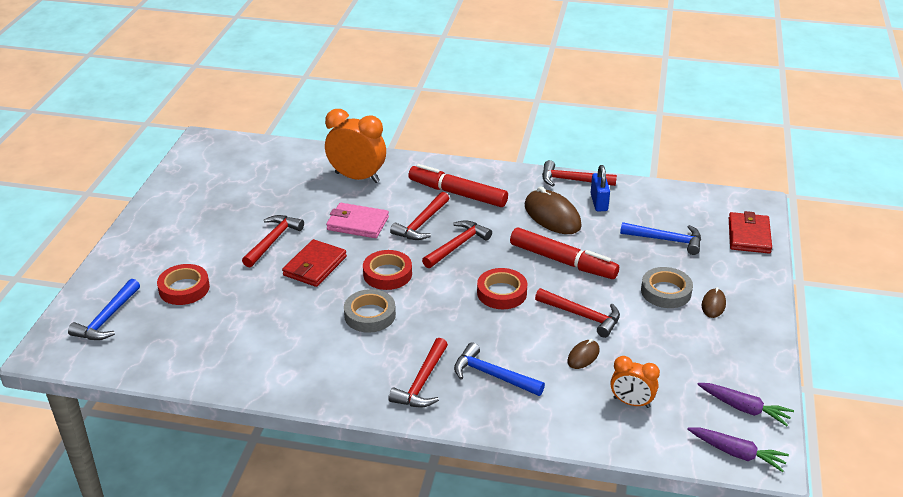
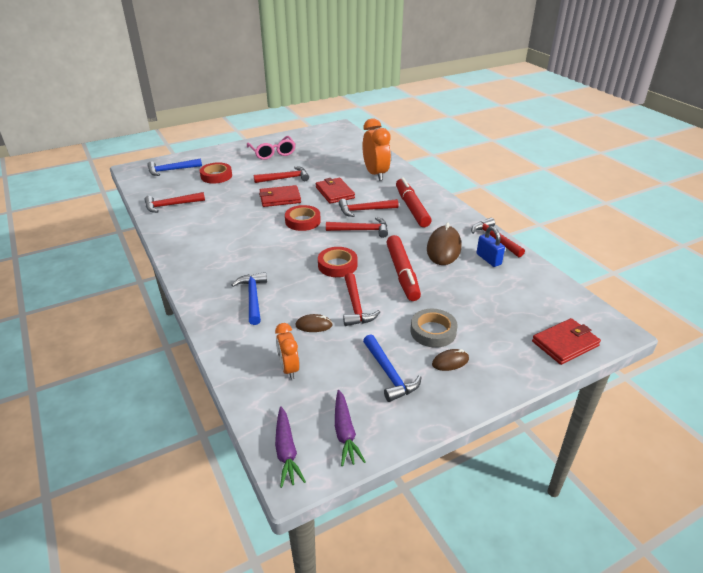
camera: 50 degrees right, 0 degrees up
(192, 219) = (272, 153): none -> pink glasses
(357, 223) = (334, 193): pink wallet -> red wallet
(370, 315) = (259, 232): grey tape -> none
(422, 382) = (218, 276): red hammer -> red hammer (171, 205)
(599, 202) = (488, 259): blue padlock -> blue padlock turned 75 degrees counterclockwise
(666, 240) = (493, 306): blue hammer -> blue hammer (389, 374)

